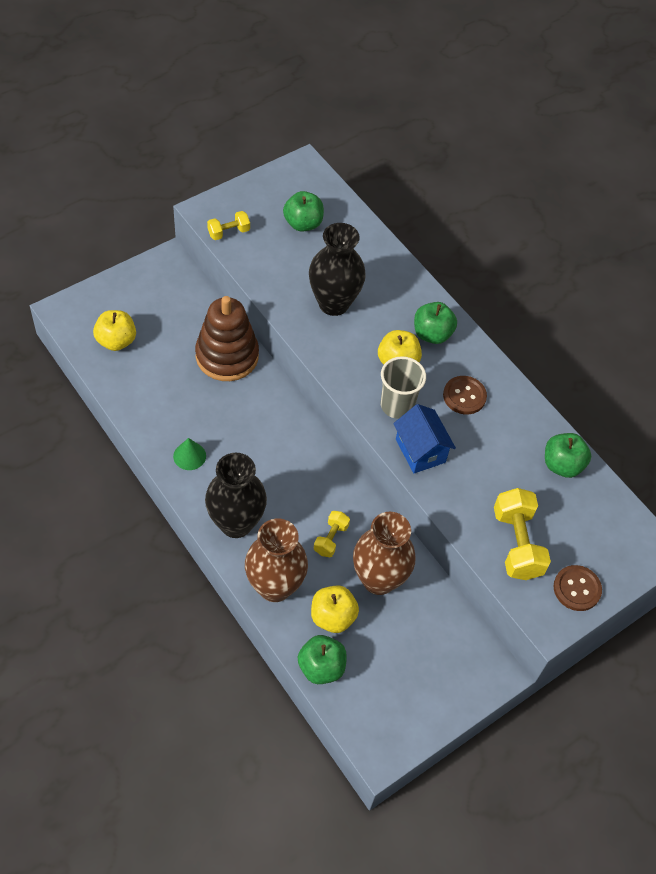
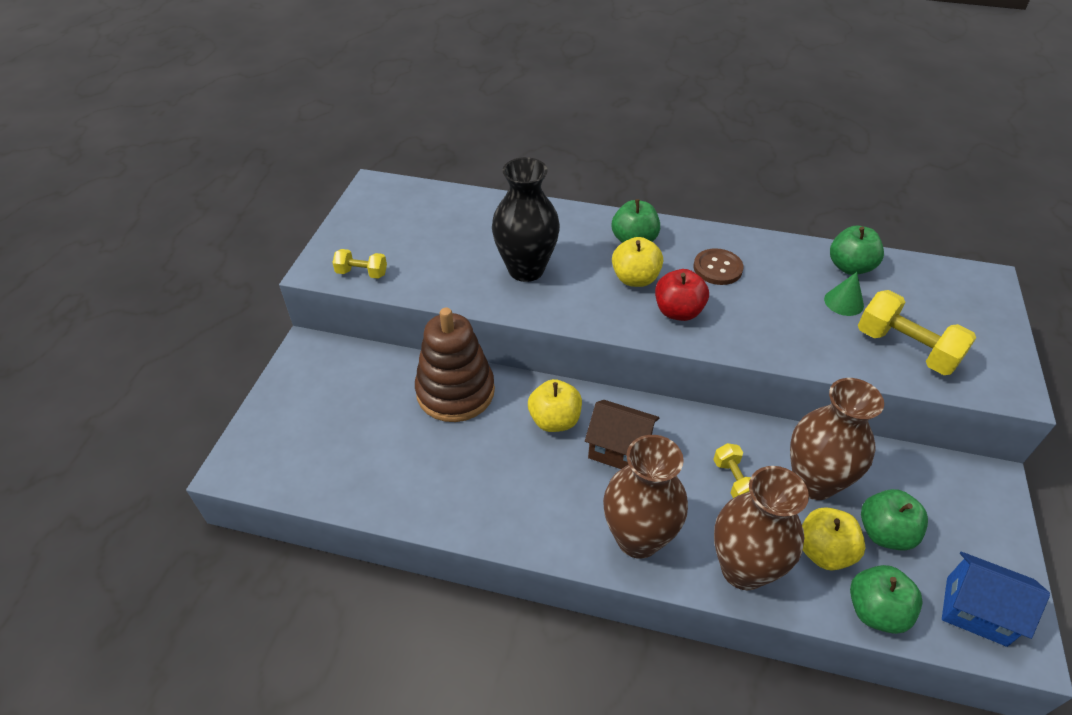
camera: 35 degrees left, 10 degrees down
(116, 341) = (326, 456): yellow apple -> yellow apple (554, 420)
(189, 456) = (521, 510): green cone -> green cone (844, 302)
(228, 232) = (362, 273): yellow dumbbell -> yellow dumbbell turned 75 degrees clockwise
(236, 523) = (638, 538): black vase -> brown vase
(284, 467) = (619, 449): none -> brown house
(303, 223) = (424, 227): green apple -> green apple (884, 533)
(397, 405) = (678, 311): grey cup -> red apple
(420, 451) = (742, 333): blue house -> blue house (976, 611)
(577, 589) = (989, 348): brown button -> none

